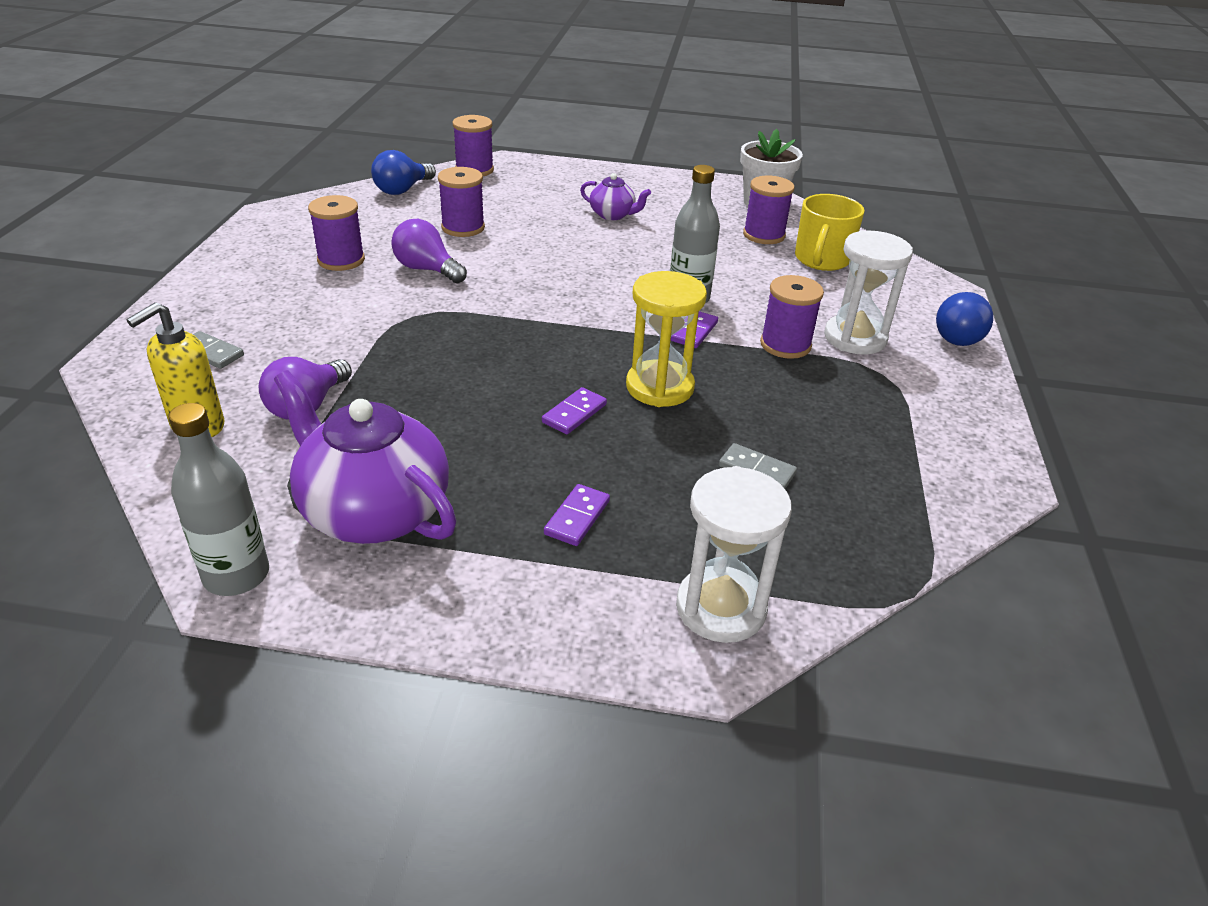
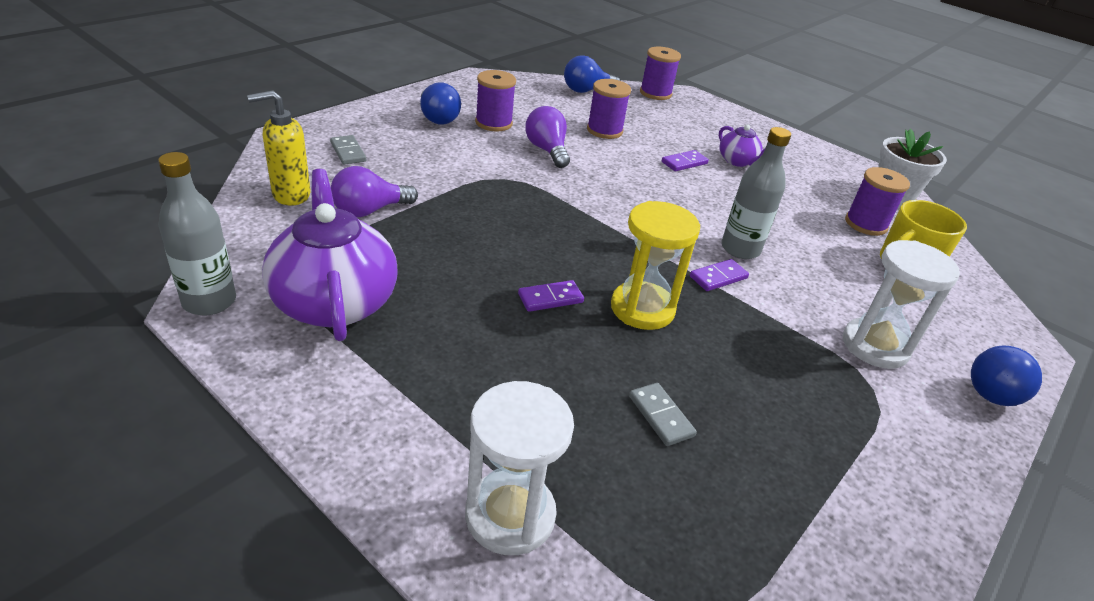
camera: 30 degrees right, 0 degrees up
(272, 276) = (437, 118): none -> blue light bulb
(577, 517) = (470, 378): purple domino -> purple domino (684, 163)
(785, 345) = (795, 323): purple spool -> none

